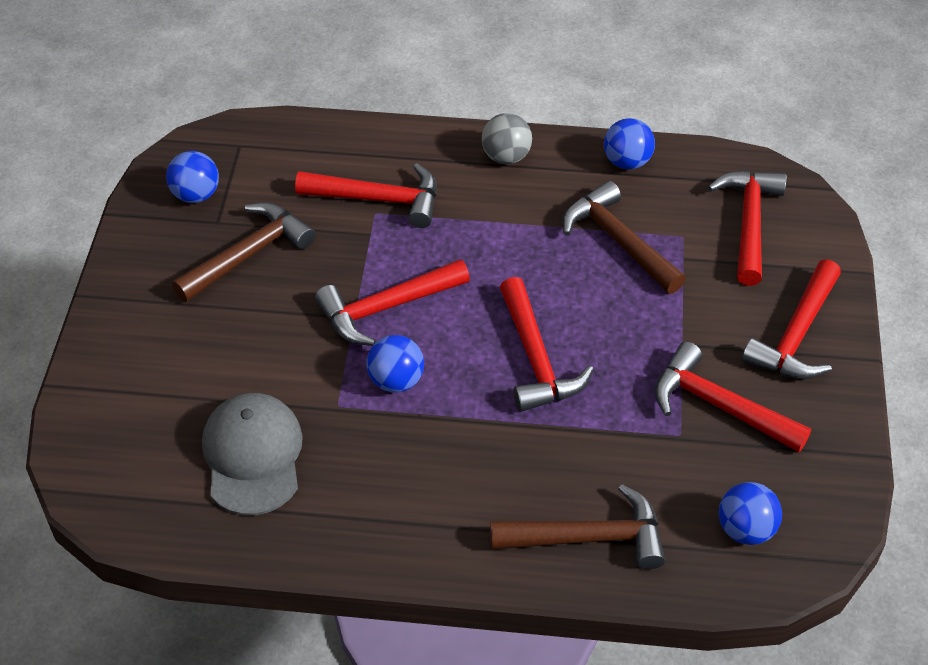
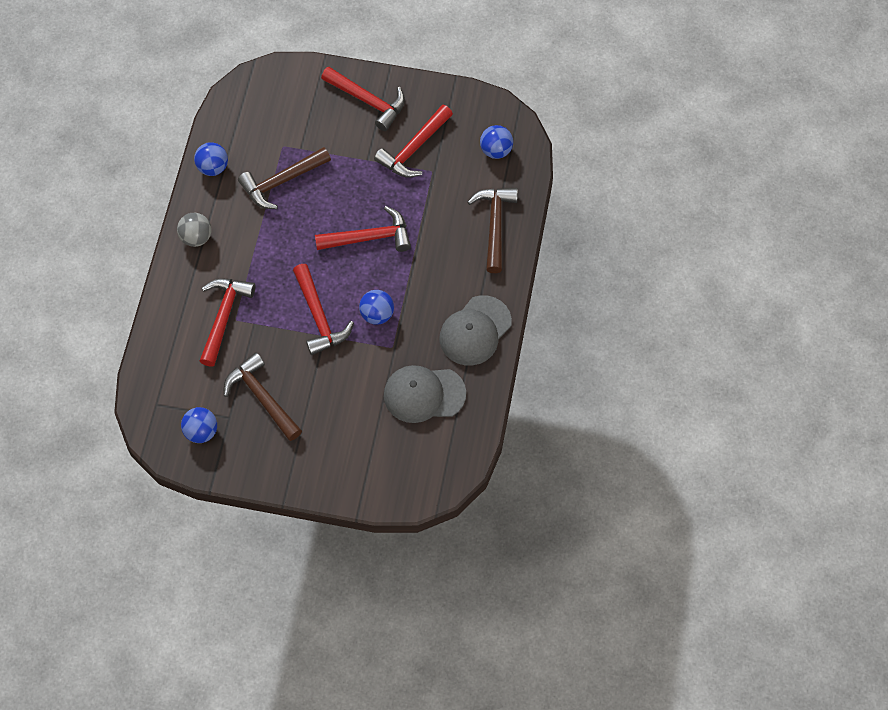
camera: 85 degrees left, 15 degrees up
(374, 521) = (475, 331): none -> grey cap
(749, 223) = (277, 109): red hammer -> none

